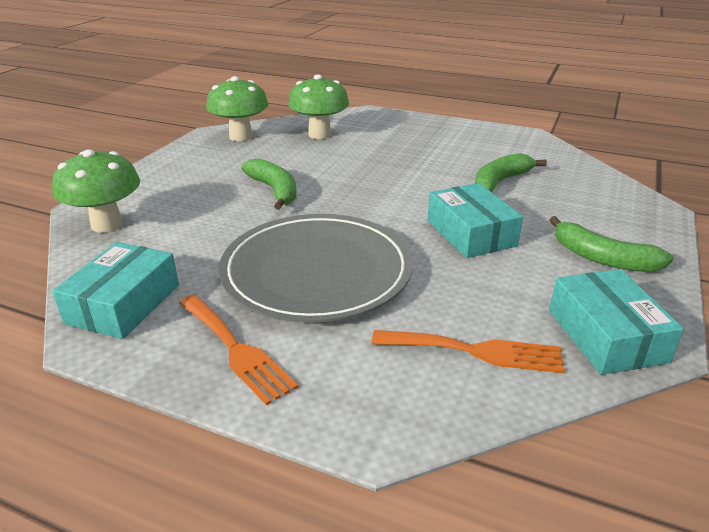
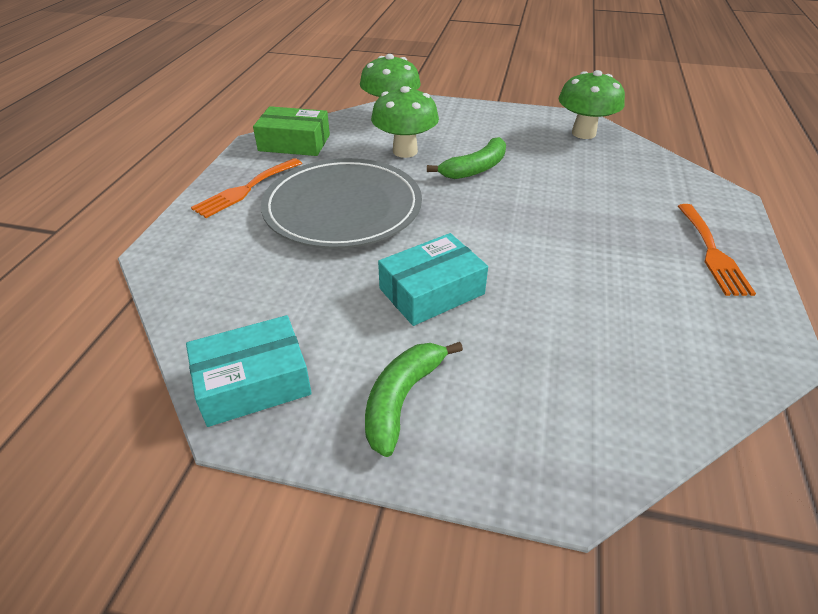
camera: 80 degrees right, 10 degrees up
(123, 303) = (294, 143): turquoise box -> green box
(319, 134) = (625, 174): green mushroom -> green mushroom (405, 151)
(475, 351) = (236, 295): orange fork -> orange fork (712, 252)
(500, 181) = (577, 316): green banana -> none

